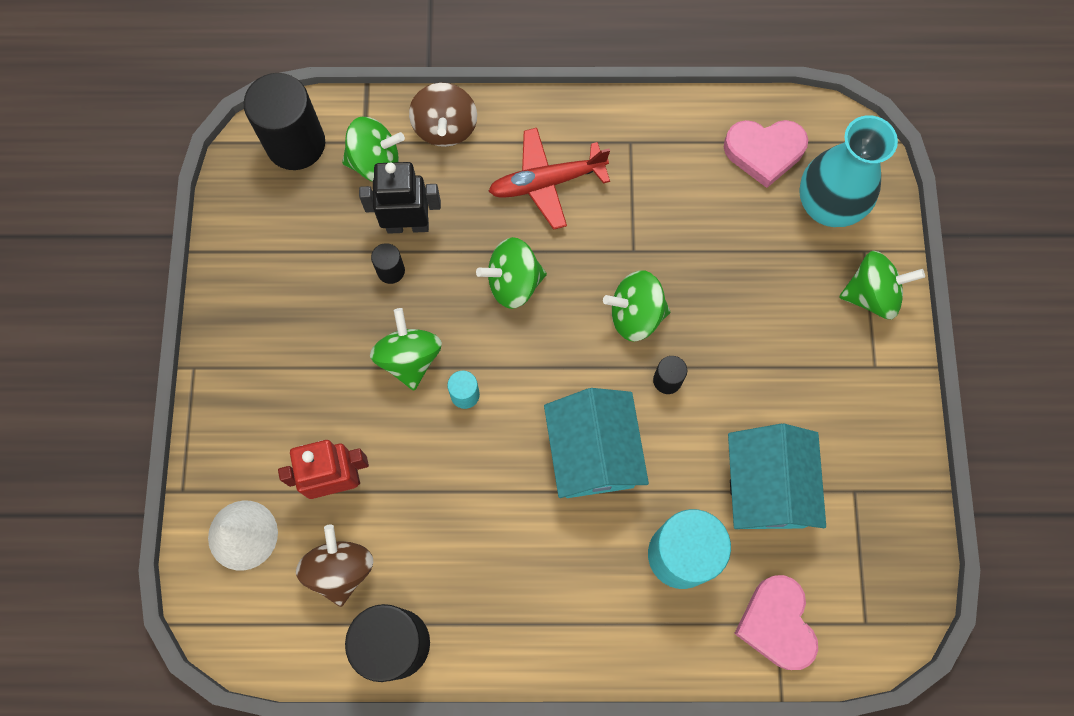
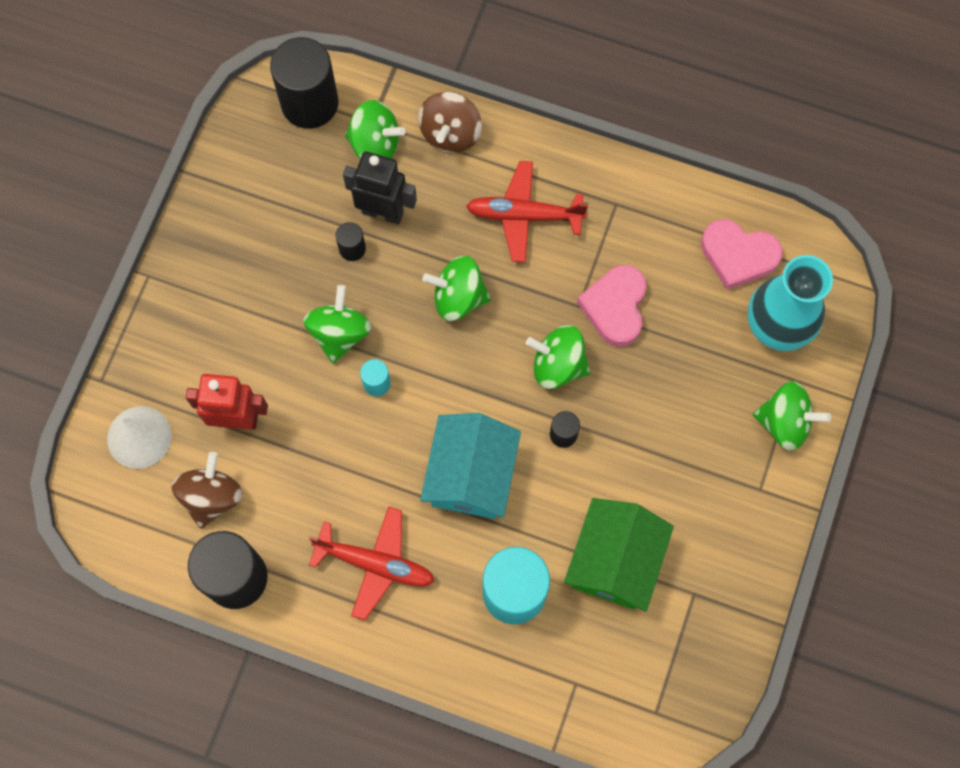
camera: 20 degrees right, 0 degrees up
(531, 577) = (375, 563): none -> red plane
(766, 487) = (614, 561): turquoise house -> green house
(776, 624) = (575, 683): pink heart -> pink heart (615, 307)

